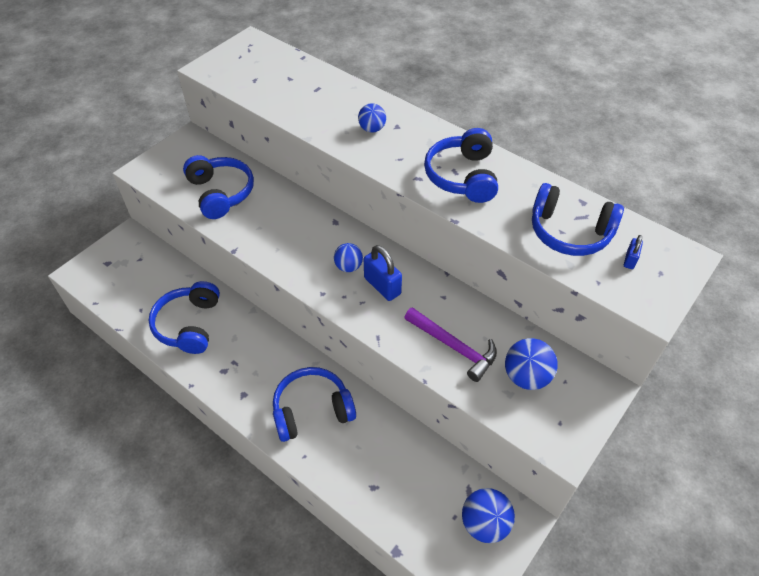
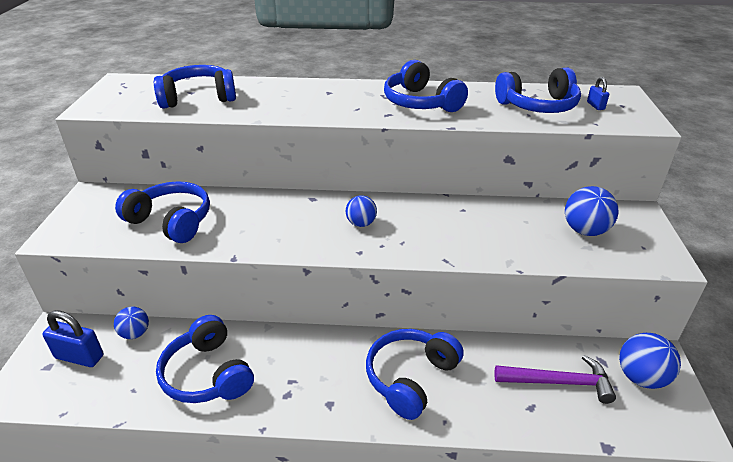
camera: 35 degrees left, 15 degrees down
(289, 88) = (198, 98): none -> blue headphones
(372, 129) = (309, 99): blue ball -> blue ball (135, 333)
(382, 286) = (406, 224): blue padlock -> blue padlock (79, 357)
(454, 347) = (512, 237): purple hammer -> purple hammer (559, 382)

